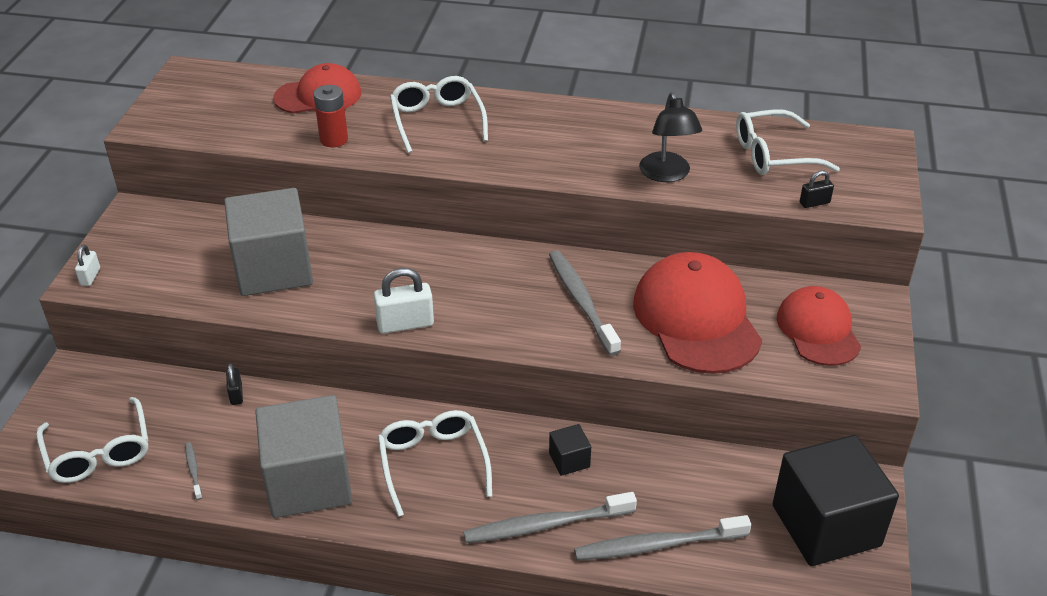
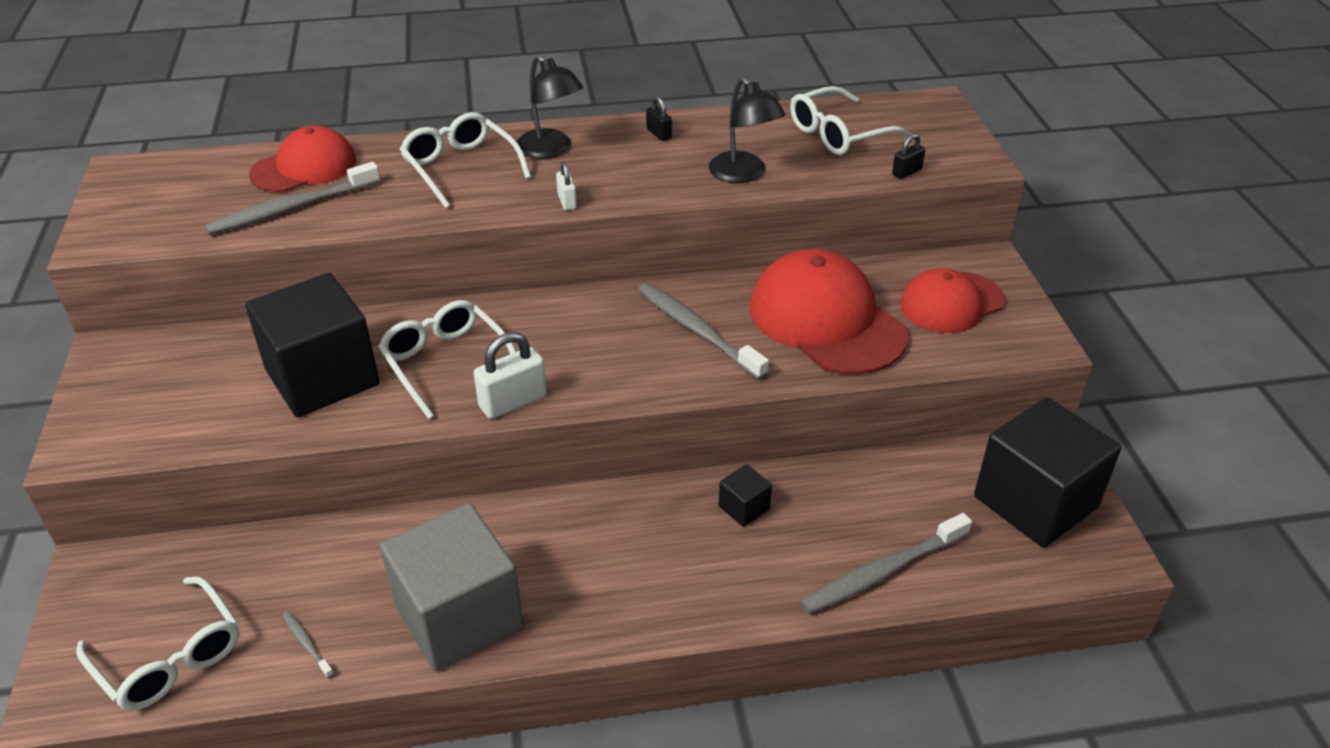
camera: 20 degrees left, 0 degrees up
(90, 277) = (83, 441): white padlock -> white padlock (567, 201)
(236, 394) = (320, 538): black padlock -> black padlock (659, 134)
(274, 269) = (322, 377): grey cube -> black cube
(334, 139) = (348, 211): red battery -> none
(433, 463) = (595, 553): white glasses -> white glasses (446, 363)
(517, 119) = (551, 150): none -> black lamp
(546, 525) = (754, 585): grey toothbrush -> grey toothbrush (291, 208)
(818, 330) = (951, 303): red cap -> red cap turned 90 degrees counterclockwise

